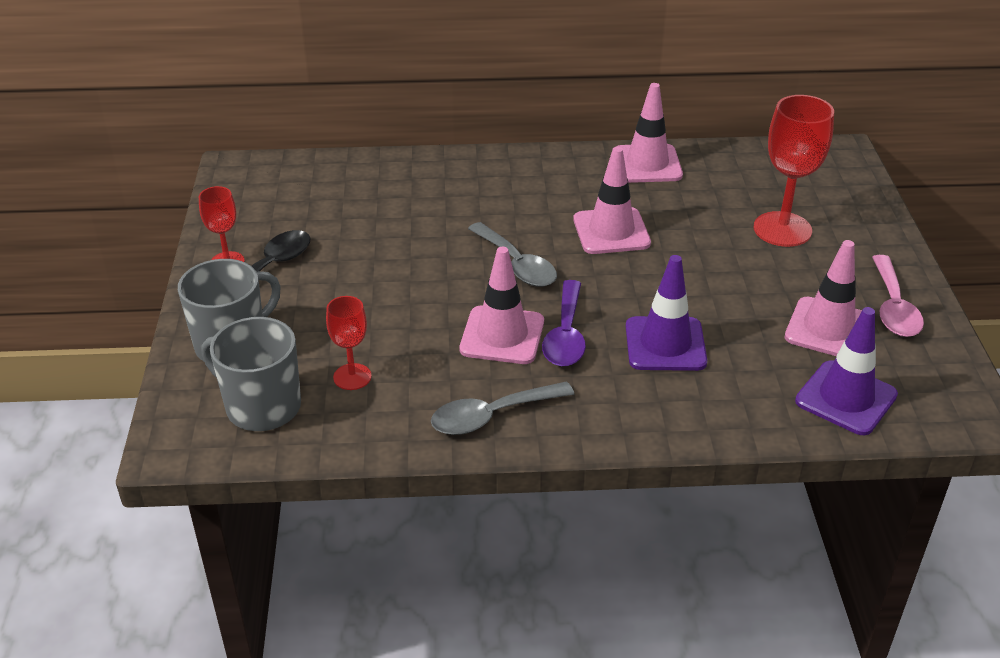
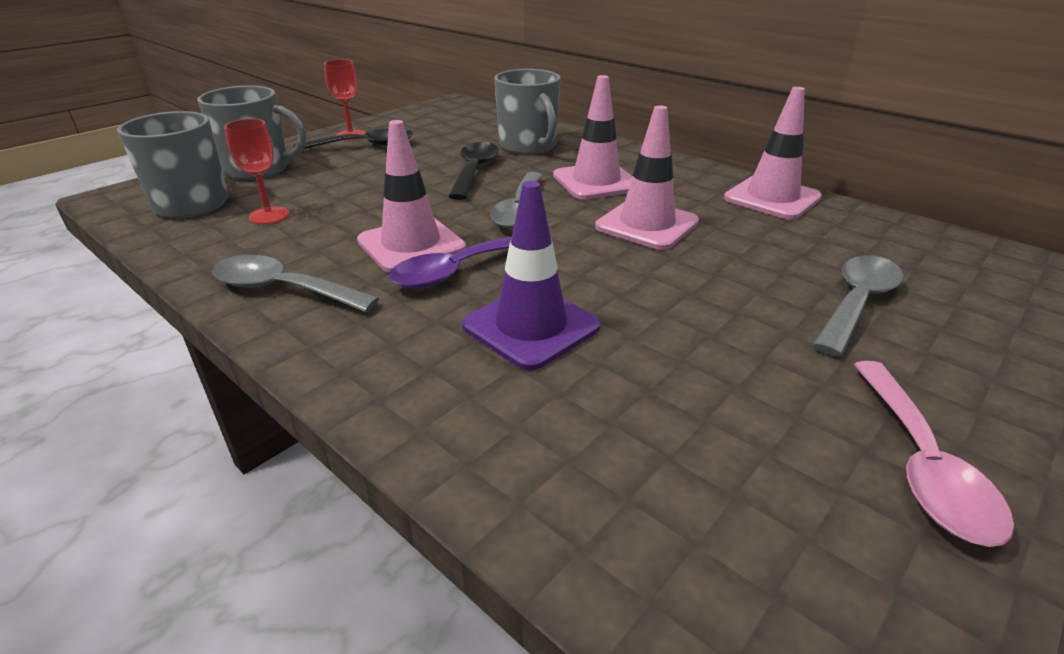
camera: 45 degrees right, 5 degrees down
(409, 194) = (528, 146): none -> grey mug
(417, 245) = (474, 171): none -> black spoon
(782, 229) = (857, 302): red goblet -> grey spoon
(828, 329) = (763, 427): pink traffic cone -> pink traffic cone (596, 182)
(846, 398) = (653, 526): purple traffic cone -> none
(893, 307) = (921, 464): pink spoon -> pink spoon turned 45 degrees counterclockwise

